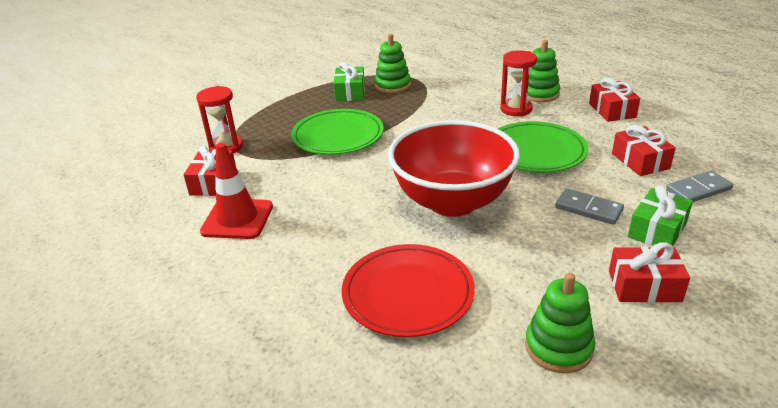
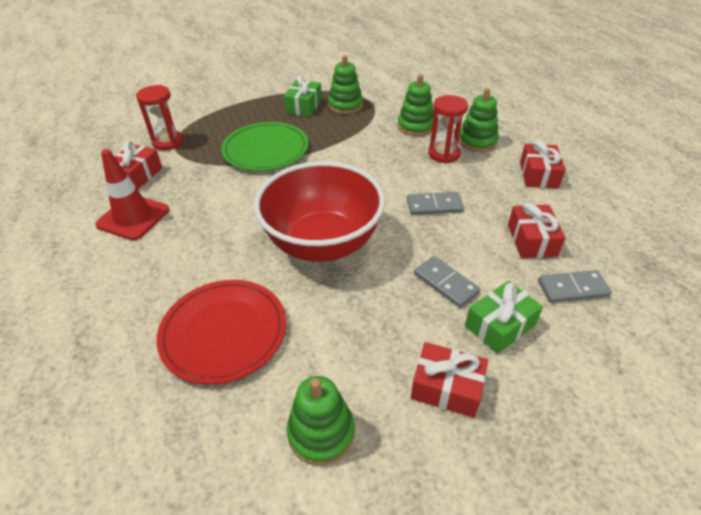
camera: 15 degrees right, 10 degrees up
(474, 91) = (415, 126): none -> green stacking toy
(536, 151) = (434, 205): green plate -> grey domino

